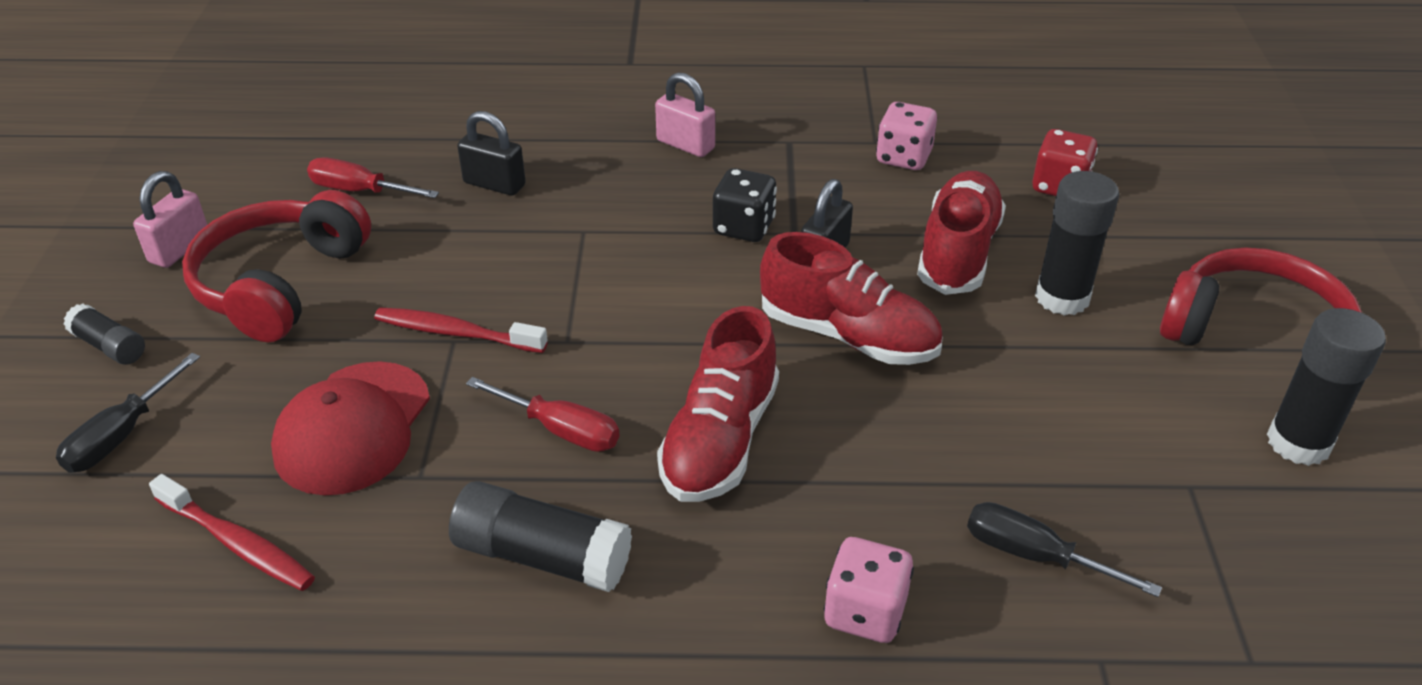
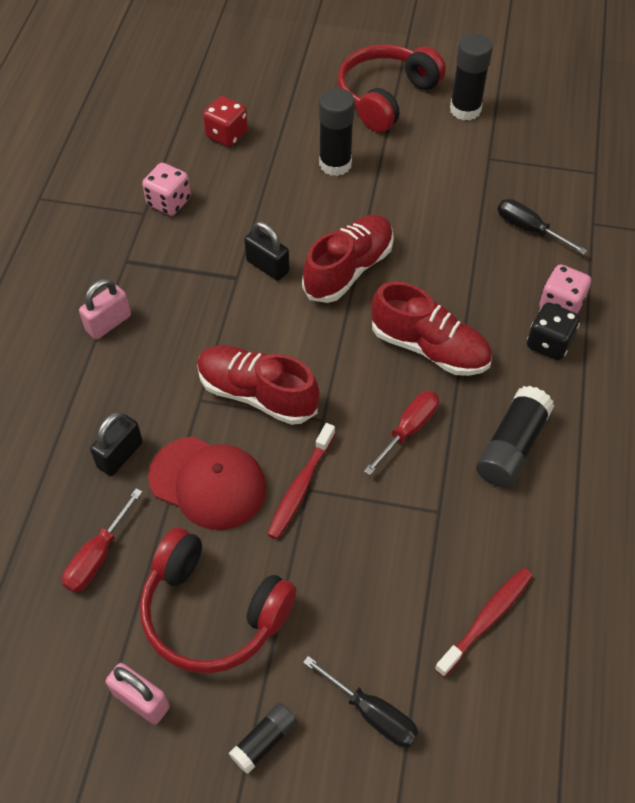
camera: 80 degrees left, 15 degrees up
(353, 428) = (388, 553): red cap -> red cap (208, 483)
(744, 227) = (223, 304): black dice -> black dice (549, 343)
(958, 253) = (281, 199): red shoe -> red shoe (257, 394)
(1035, 556) = (529, 229): black screwdriver -> black screwdriver turned 90 degrees clockwise

